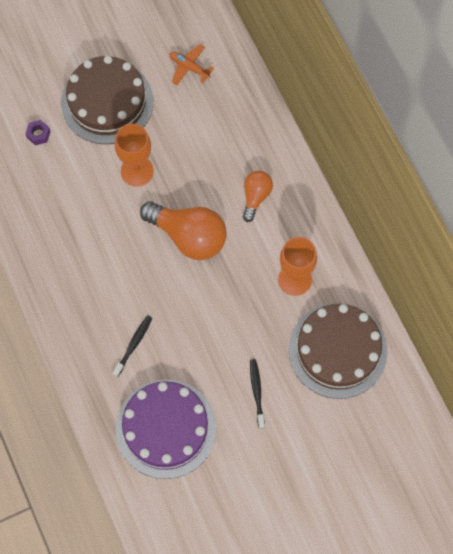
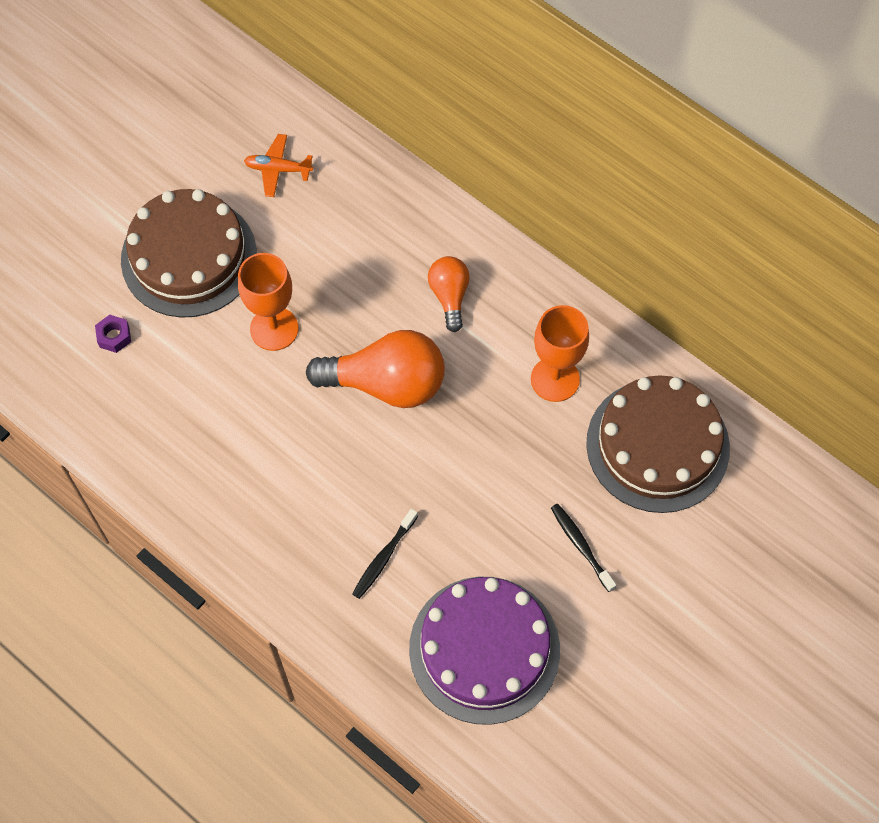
camera: 25 degrees left, 5 degrees down
(133, 345) = (384, 557): black toothbrush -> black toothbrush turned 150 degrees counterclockwise

